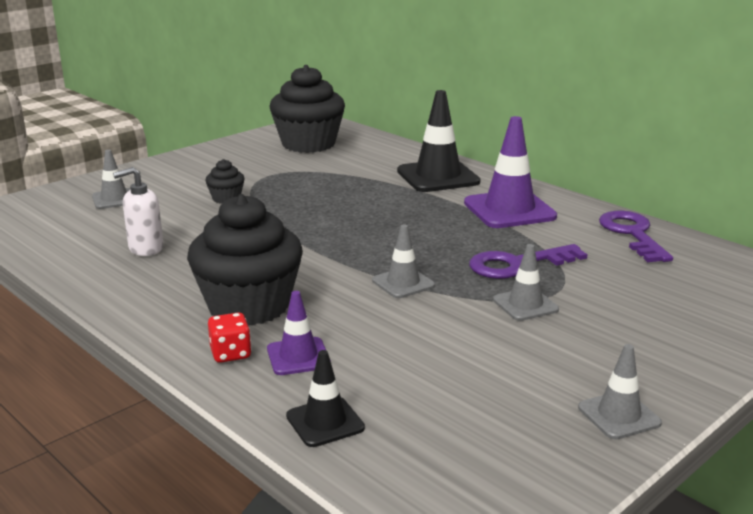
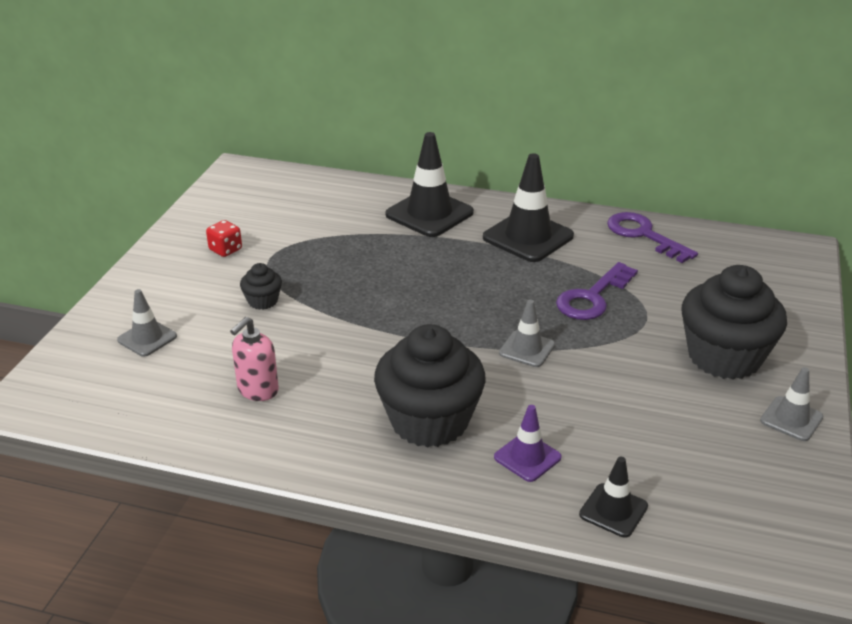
camera: 30 degrees left, 10 degrees up
(145, 248) = (257, 390): white soap dispenser -> pink soap dispenser
(230, 354) = (471, 477): red dice -> red dice (225, 250)
(308, 144) = (263, 204): black cupcake -> black cupcake (724, 357)
(509, 210) = (528, 237): purple traffic cone -> black traffic cone
(525, 305) = (638, 338): grey traffic cone -> none

